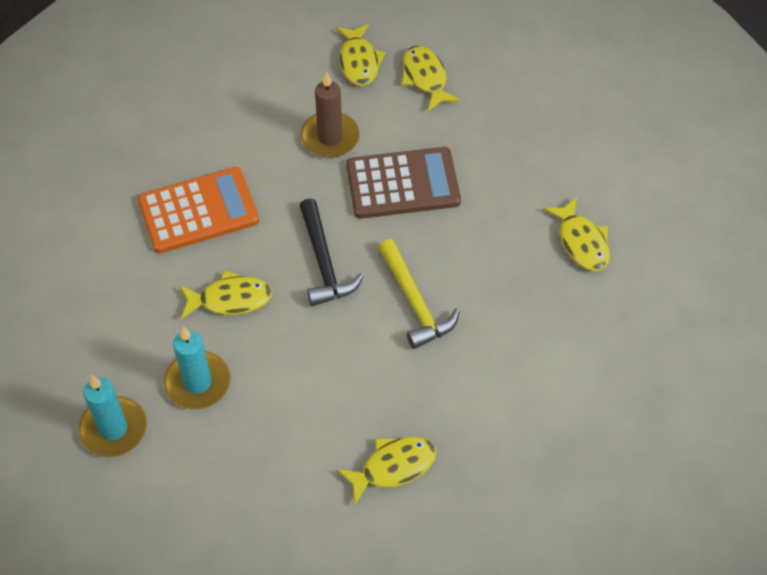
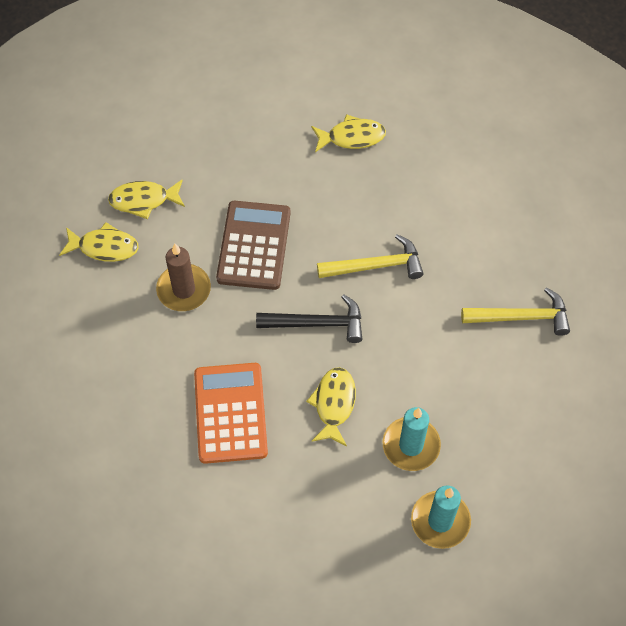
camera: 75 degrees left, 5 degrees up
(393, 467) = (521, 317): yellow fish -> yellow hammer

